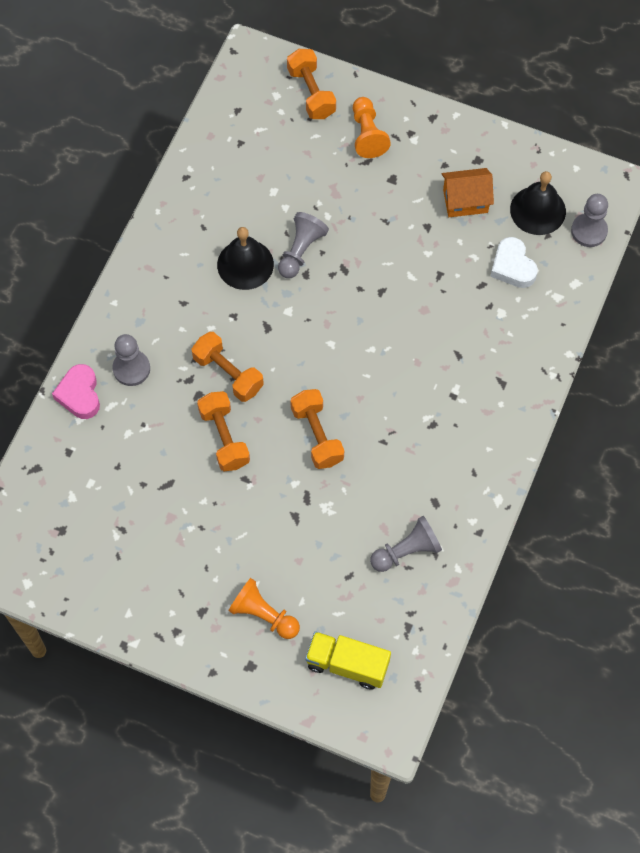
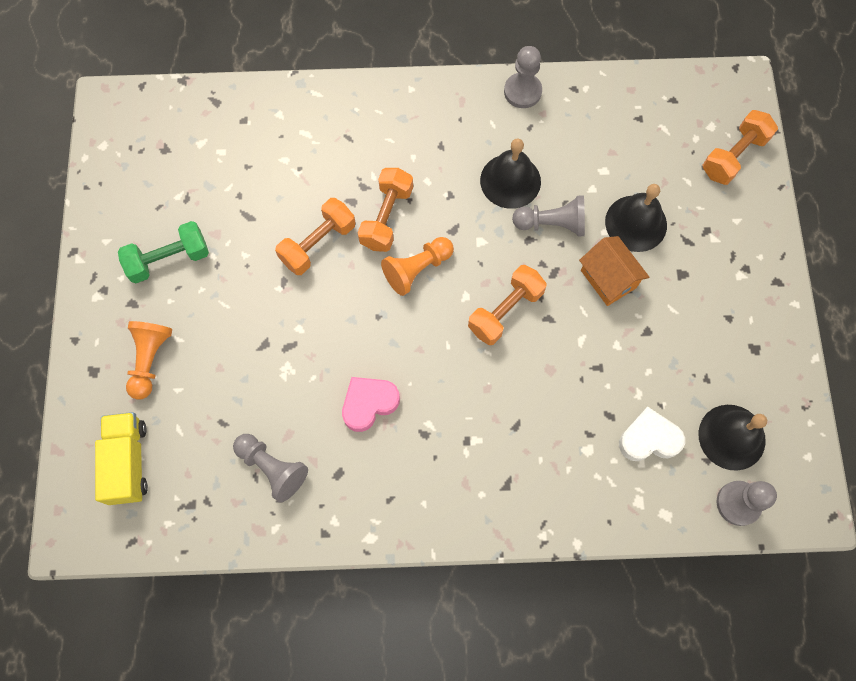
camera: 65 degrees right, 5 degrees up
(79, 394) = (304, 103): pink heart -> pink heart (369, 404)
(131, 369) = (351, 133): grey pawn -> grey pawn (522, 91)
(175, 565) = (169, 259): none -> green dumbbell
(317, 435) = (359, 326): orange dumbbell -> orange dumbbell (505, 311)
(332, 190) = (636, 223): none -> black bell
(367, 134) = (719, 228): orange pawn -> orange pawn (417, 269)
(465, 201) = (699, 357): orange house -> orange house (608, 279)
(512, 266) = (649, 439): white heart -> white heart turned 45 degrees clockwise

